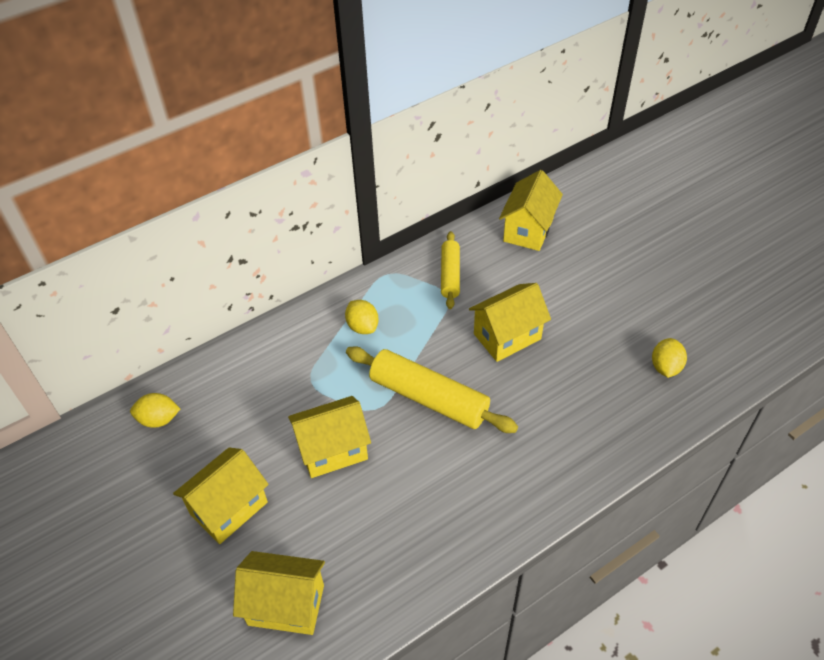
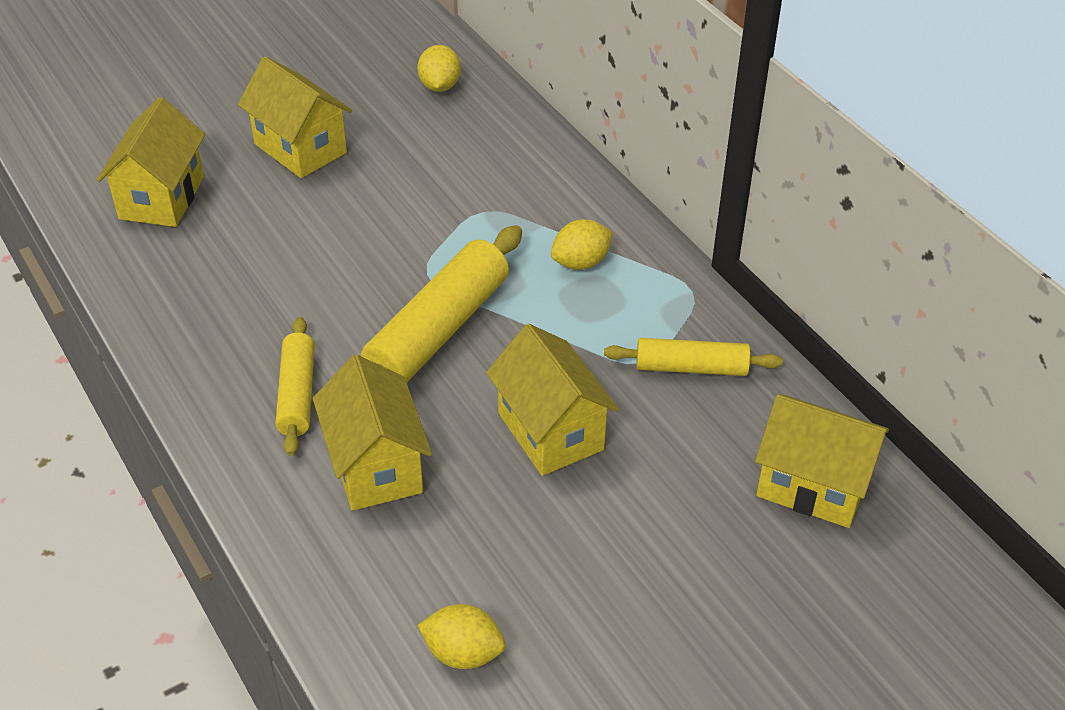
camera: 90 degrees right, 5 degrees down
(333, 450) = (365, 233): yellow house -> yellow house (375, 466)
(493, 471) = (297, 394): none -> yellow rolling pin

